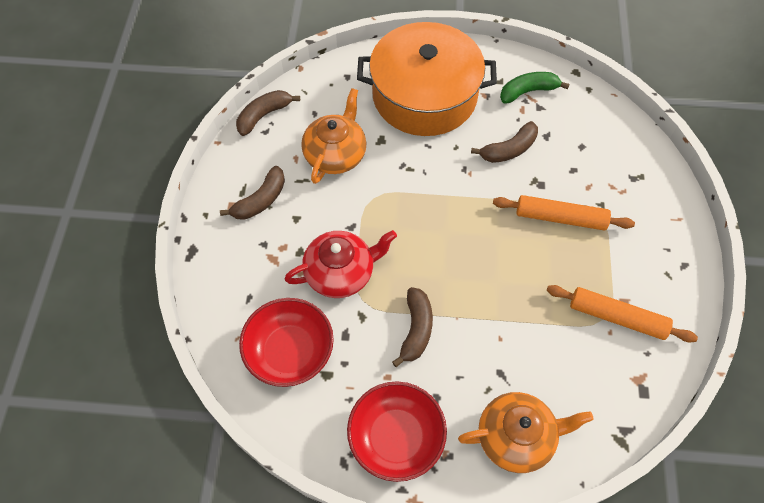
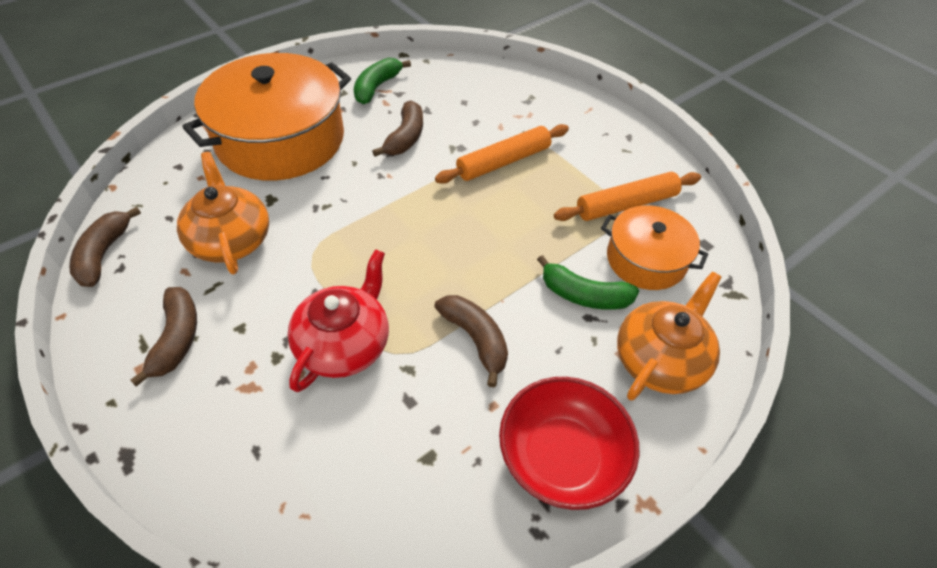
camera: 45 degrees left, 10 degrees down
(290, 351) = (362, 468): red bowl -> none
(513, 356) = (584, 295): none -> green banana
(584, 367) = (646, 259): none -> orange pot

